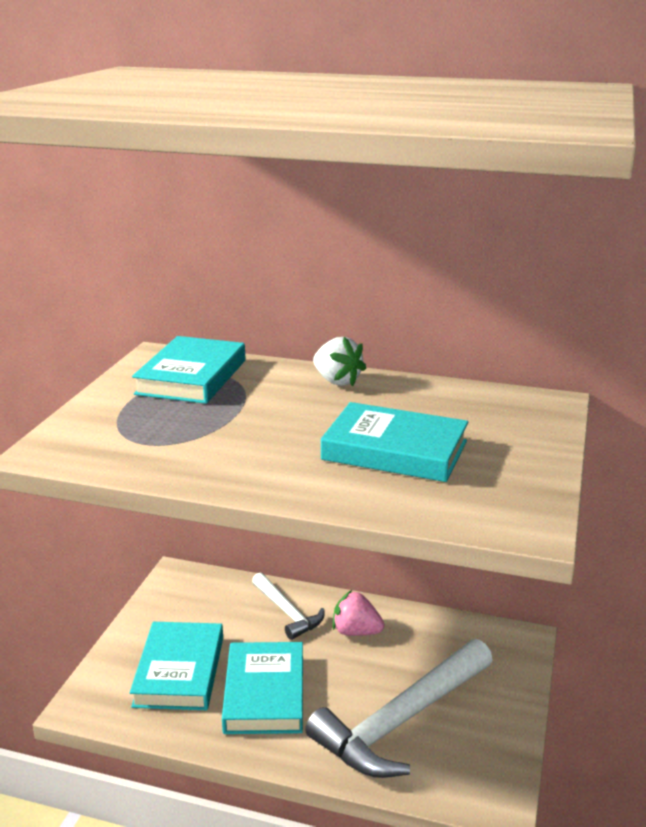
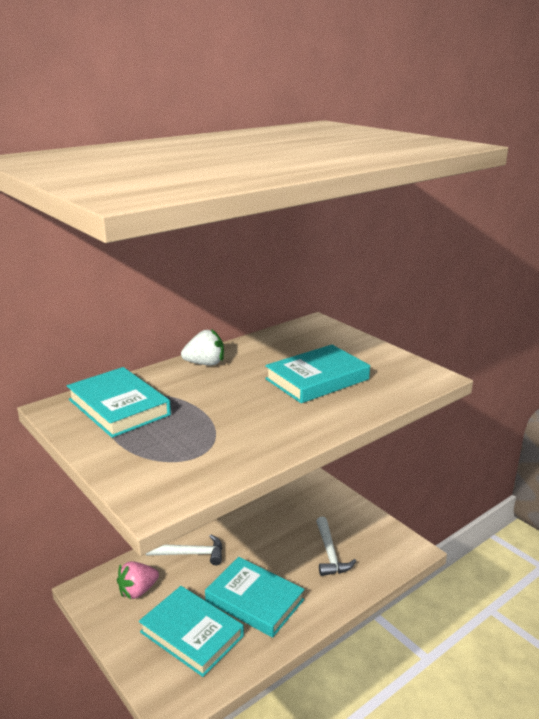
camera: 55 degrees left, 0 degrees up
(356, 632) = (241, 534): pink strawberry -> pink strawberry (138, 591)
(402, 720) = (330, 553): white hammer -> white hammer, size x0.54

